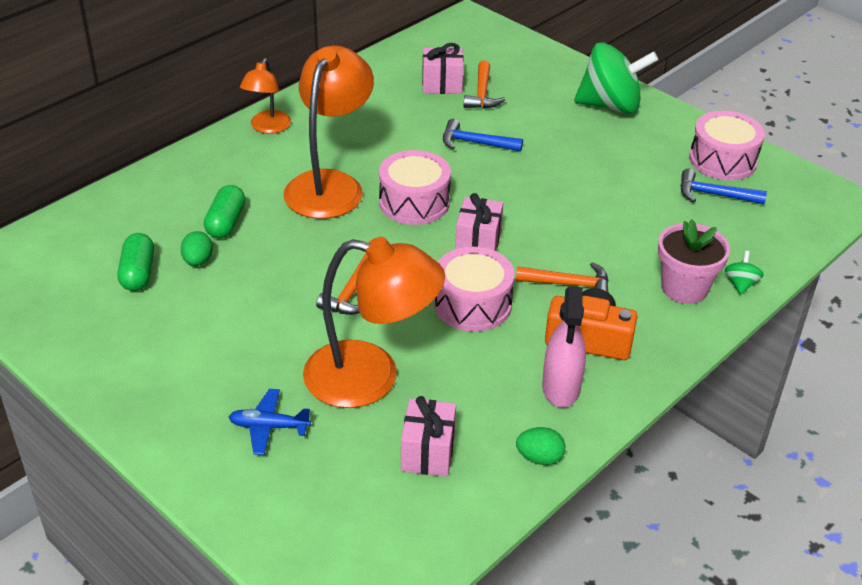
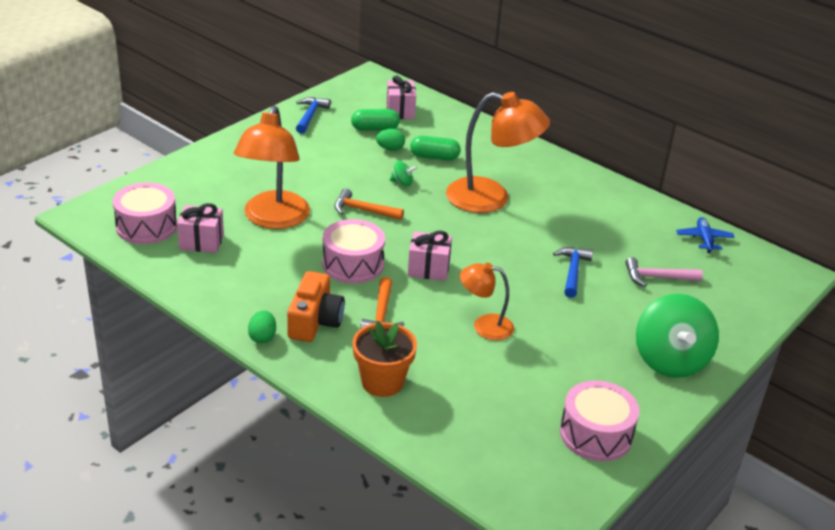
camera: 85 degrees right, 5 degrees down
(267, 127) = (560, 169): orange lamp -> orange lamp (484, 326)
(269, 427) = (230, 182): blue plane -> blue plane (704, 239)
(414, 202) = (477, 238): pink drum -> pink drum (146, 226)
(442, 85) = (662, 254): pink gift -> pink gift (400, 111)
(482, 93) = (657, 277): orange hammer -> pink hammer
(539, 458) = (191, 289): green egg -> green egg (262, 337)
(561, 388) = (259, 303): pink spray bottle -> none
(684, 288) = (382, 382): pink flower pot -> orange flower pot
(714, 195) = (531, 420): blue hammer -> blue hammer (310, 116)
(740, 284) = (392, 420): green spinning top -> green spinning top (402, 183)

